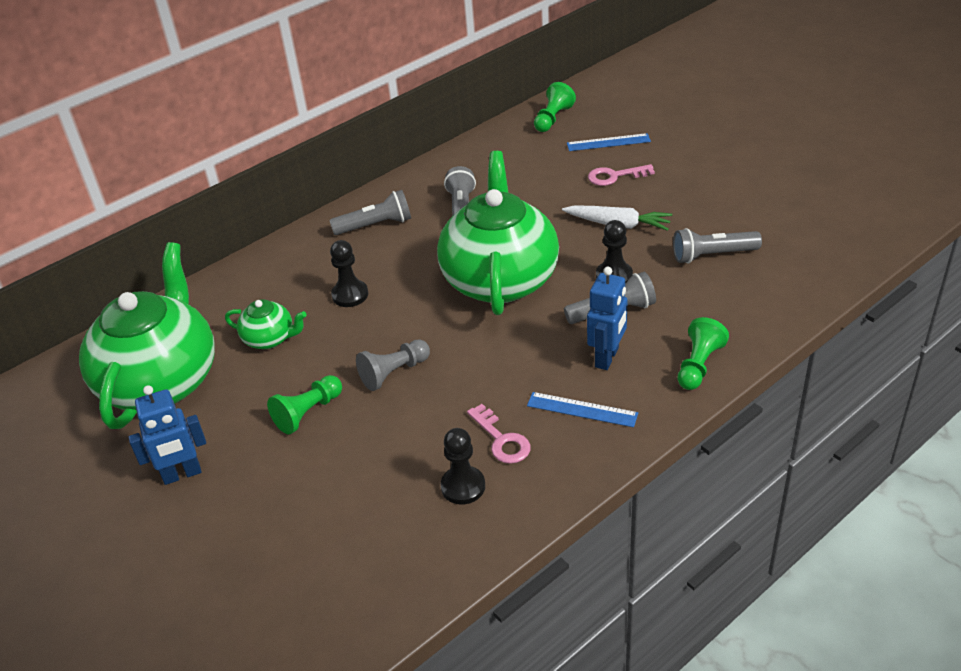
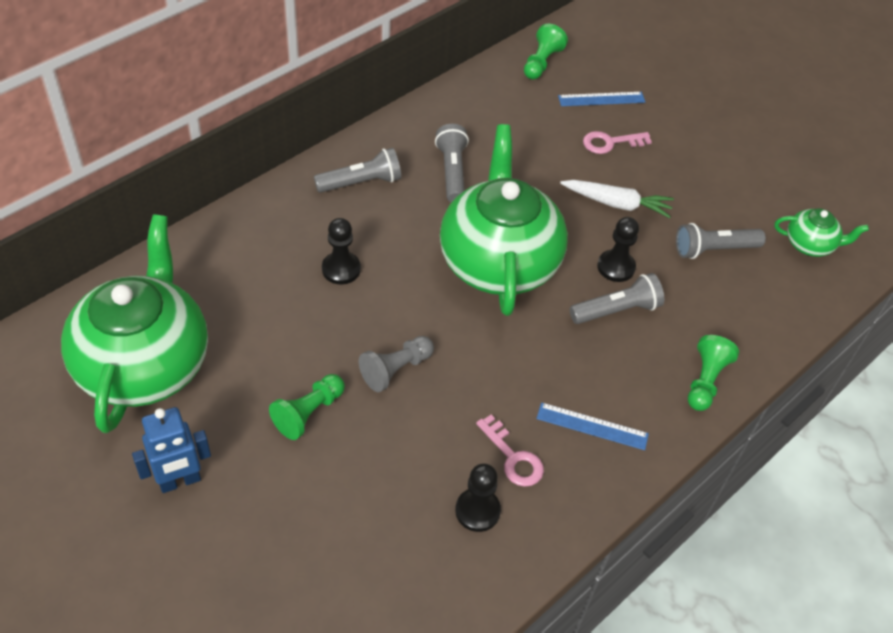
camera: 10 degrees left, 10 degrees up
(270, 339) = (259, 318): green teapot -> green teapot (810, 245)
(607, 358) = (614, 366): blue robot -> none

